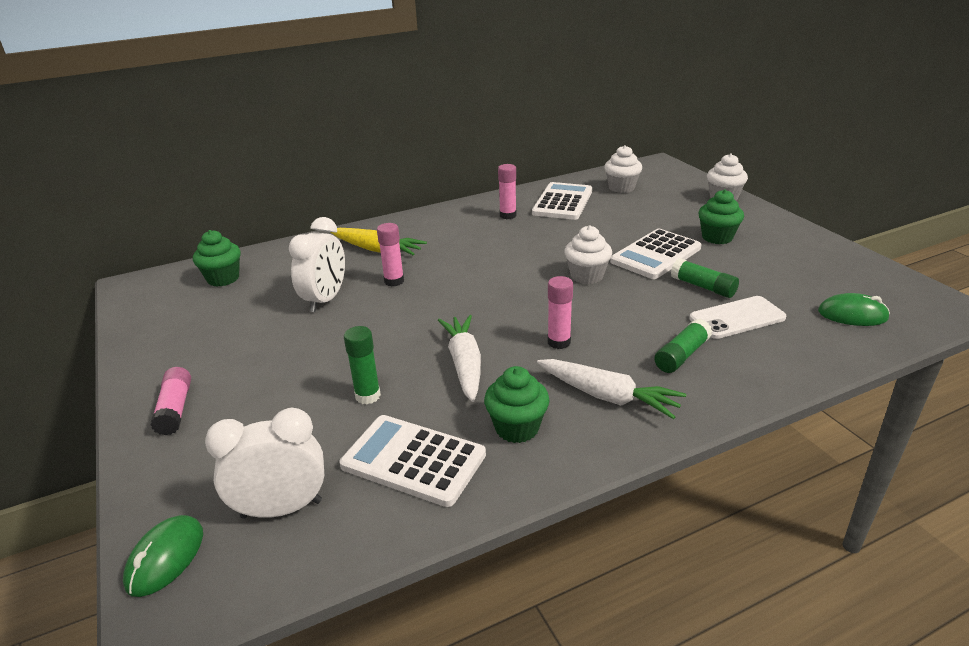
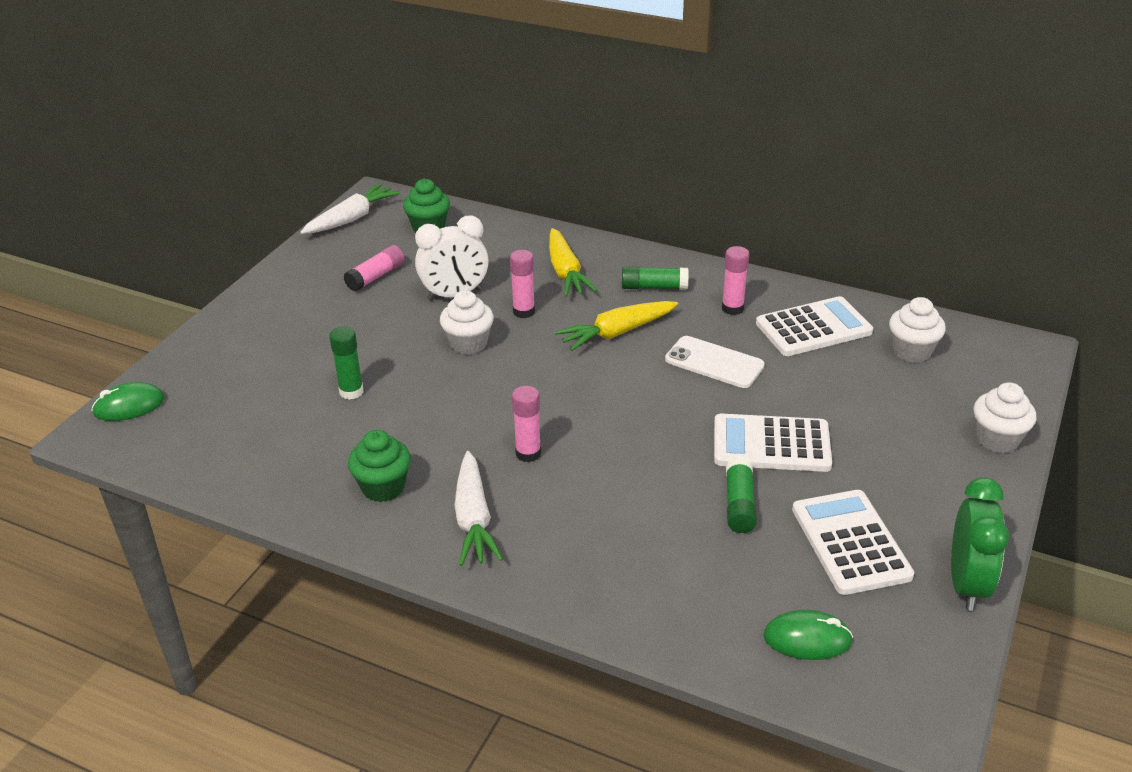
camera: 50 degrees right, 5 degrees up
(175, 409) = (256, 317): pink glue stick -> pink glue stick (376, 276)
(281, 509) = (204, 425): white clock -> none
(413, 460) = (300, 455): white calculator -> white calculator (850, 542)
(464, 364) = (440, 417): white carrot -> white carrot (352, 219)
(473, 258) = (617, 333): none -> yellow carrot
(586, 276) = (667, 417): white cupcake -> white cupcake (468, 344)
(682, 355) = (586, 538): green glue stick -> green glue stick (654, 287)
(717, 237) = (874, 473): green cupcake -> none
(737, 318) = (699, 552): white phone -> white phone (714, 363)
(838, 251) = (967, 584): none -> green clock
(852, 315) = (807, 639): green mouse -> green mouse turned 60 degrees counterclockwise

